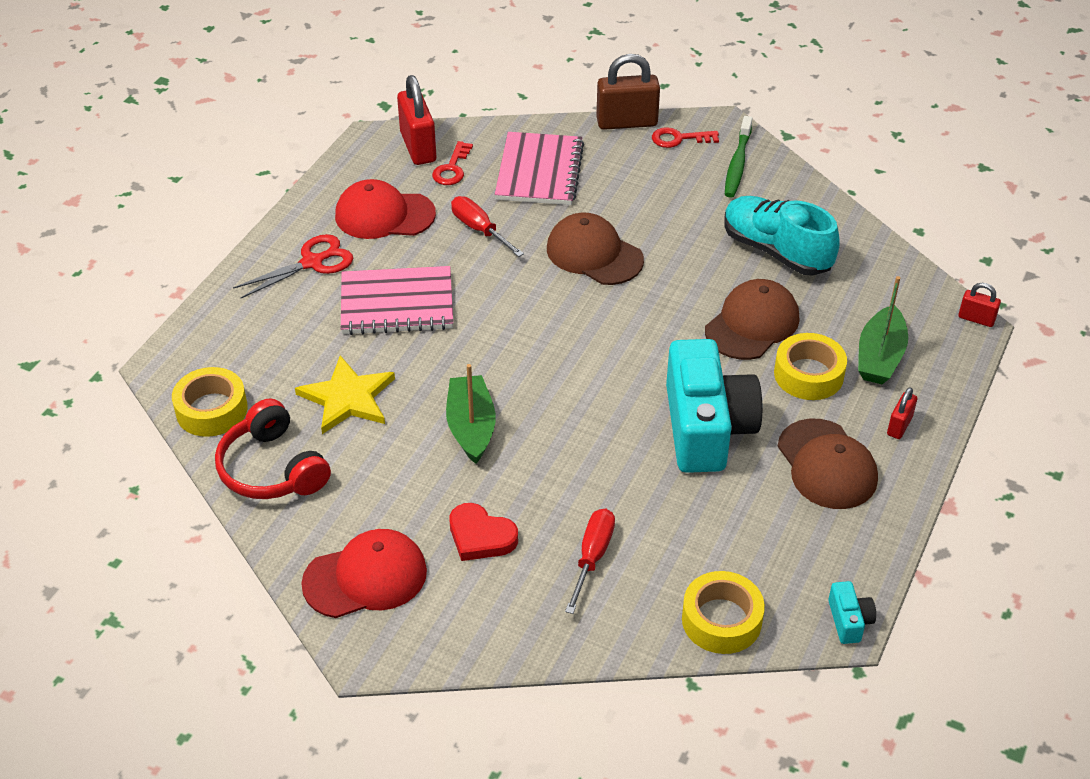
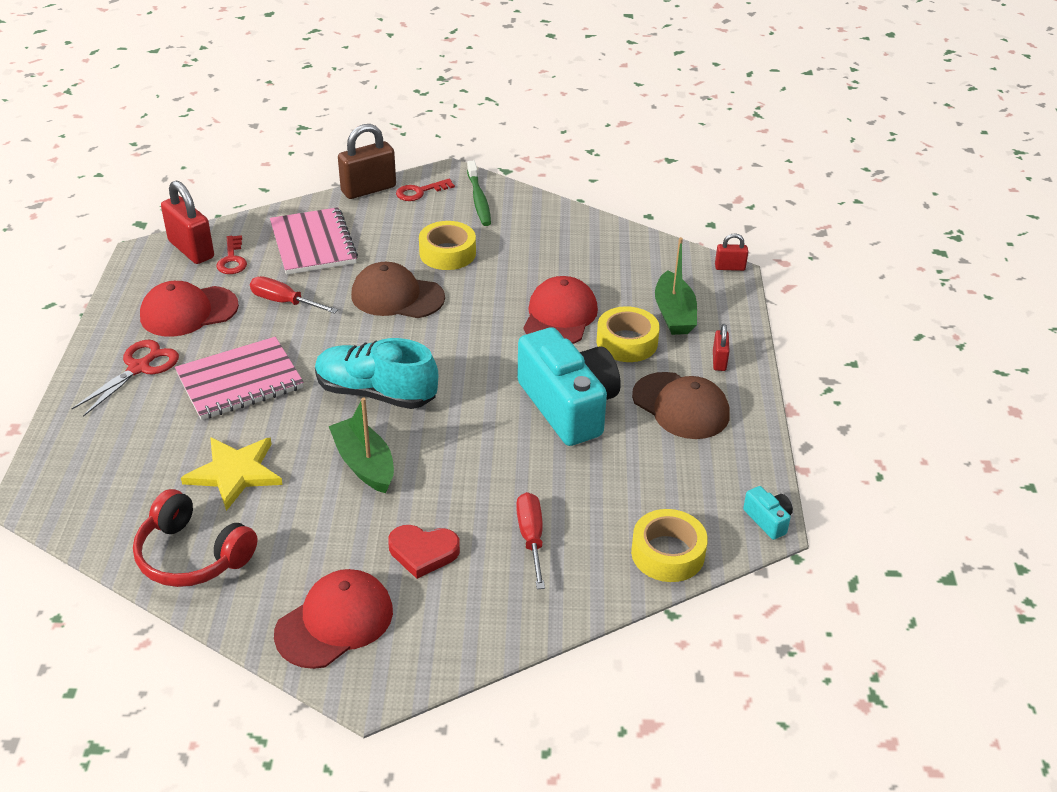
camera: 25 degrees left, 5 degrees down
(211, 410) = (103, 522): yellow tape -> yellow tape (447, 253)
(752, 324) = (560, 316): brown cap -> red cap
(776, 251) = (547, 257): turquoise shoe -> turquoise shoe (376, 393)

